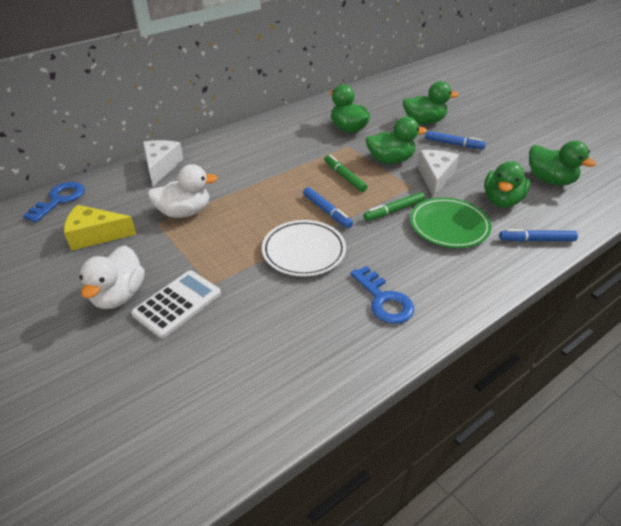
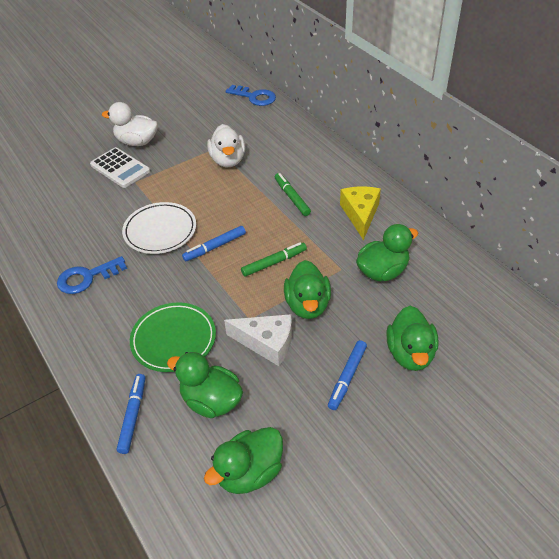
camera: 95 degrees right, 5 degrees up
(95, 235) = (206, 121): yellow cheese -> yellow cheese (360, 214)
(161, 166) = (301, 139): white cheese -> none
(394, 210) = (208, 297): green marker -> green marker (292, 197)

